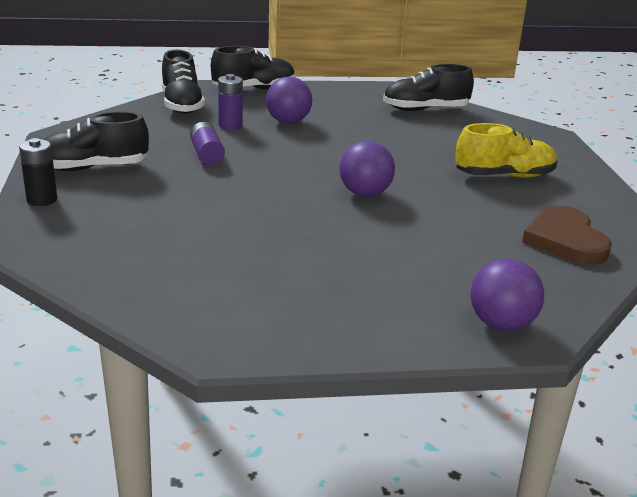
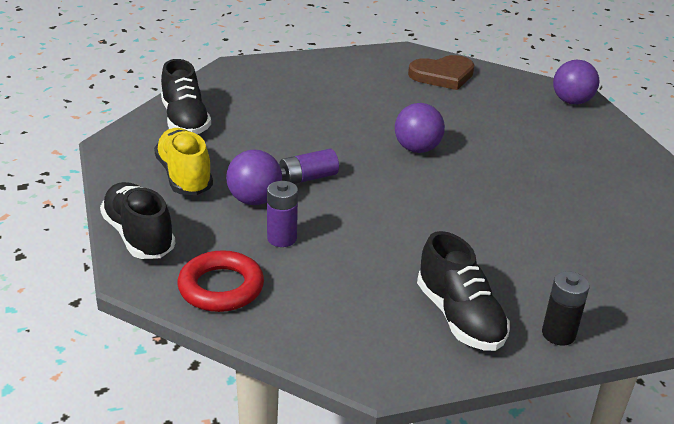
camera: 100 degrees left, 5 degrees up
(182, 105) = (221, 287): black shoe -> red ring
(207, 154) = (378, 243): purple battery -> purple battery (308, 178)
(504, 176) = (342, 90): yellow shoe -> yellow shoe (184, 176)

